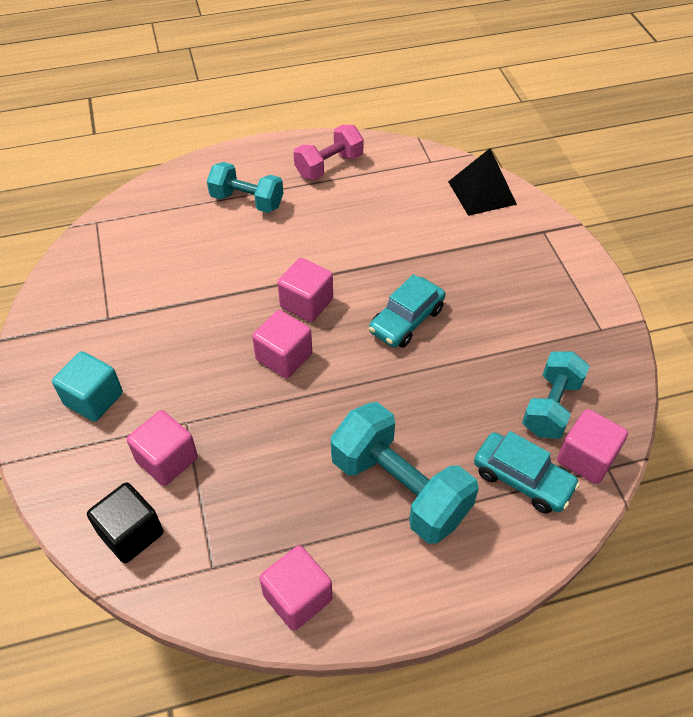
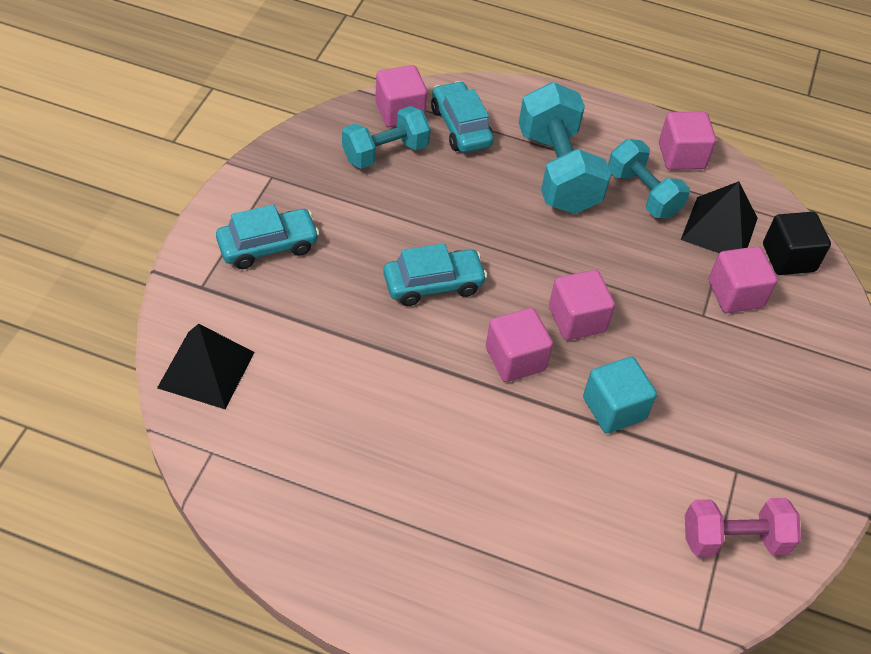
camera: 150 degrees left, 0 degrees up
(93, 399) = (783, 386): turquoise cube -> turquoise cube (614, 408)
(213, 524) = (719, 228): none -> black pyramid
(247, 201) = (486, 538): turquoise dumbbell -> turquoise dumbbell (643, 194)
(329, 166) = (340, 529): pink dumbbell -> pink dumbbell (734, 539)
(539, 278) = (268, 246): none -> turquoise car

